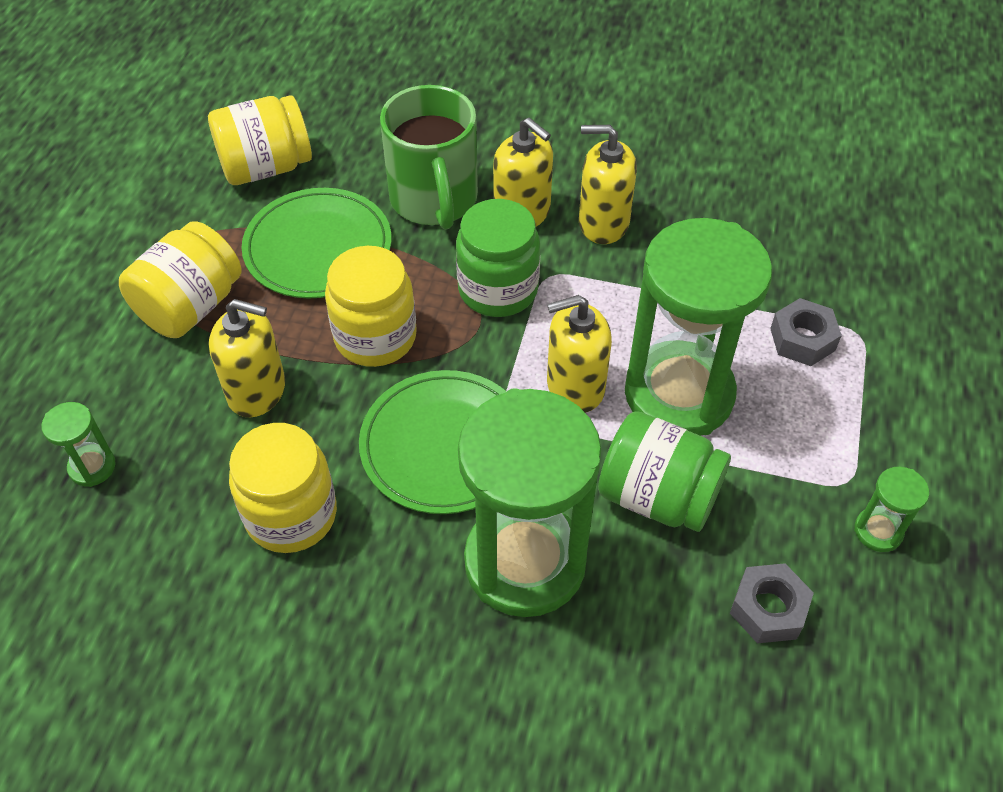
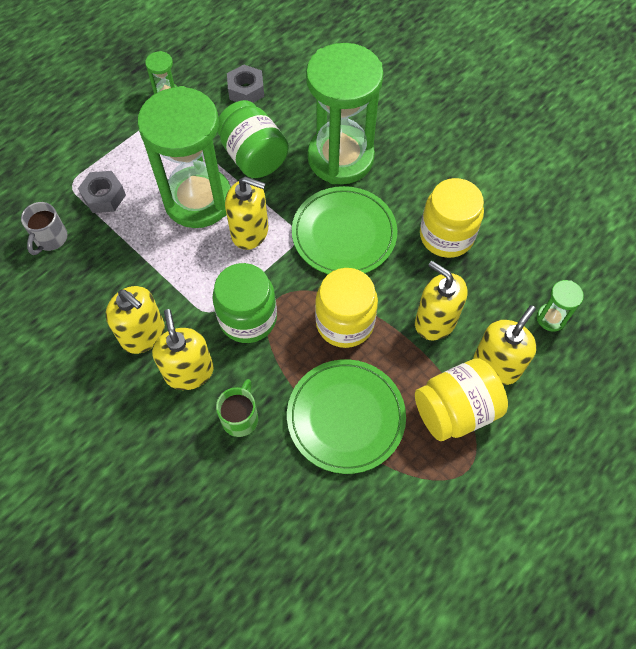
camera: 150 degrees left, 10 degrees up
(154, 375) = (496, 365): none -> yellow soap dispenser
(266, 167) = (347, 526): yellow jar -> none
(434, 200) = (240, 417): green mug -> green mug, size x0.50
(808, 263) = (50, 239): none -> grey mug

